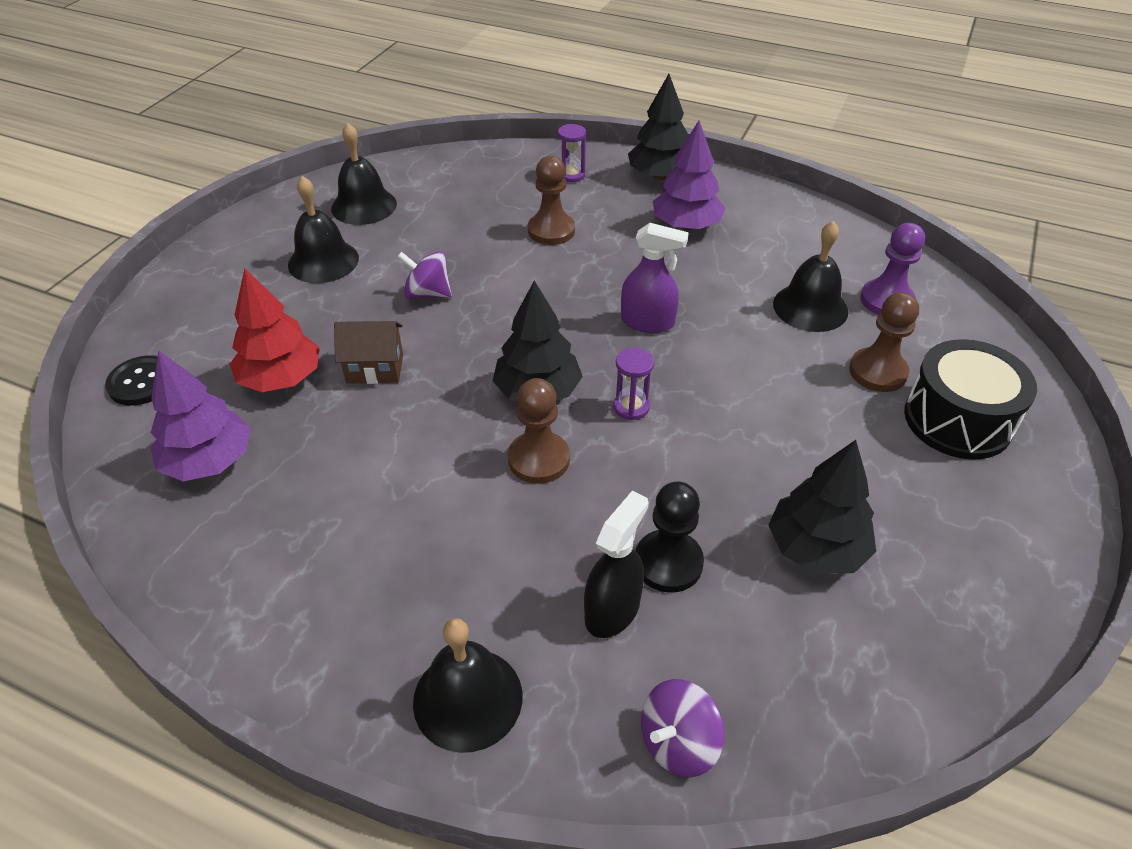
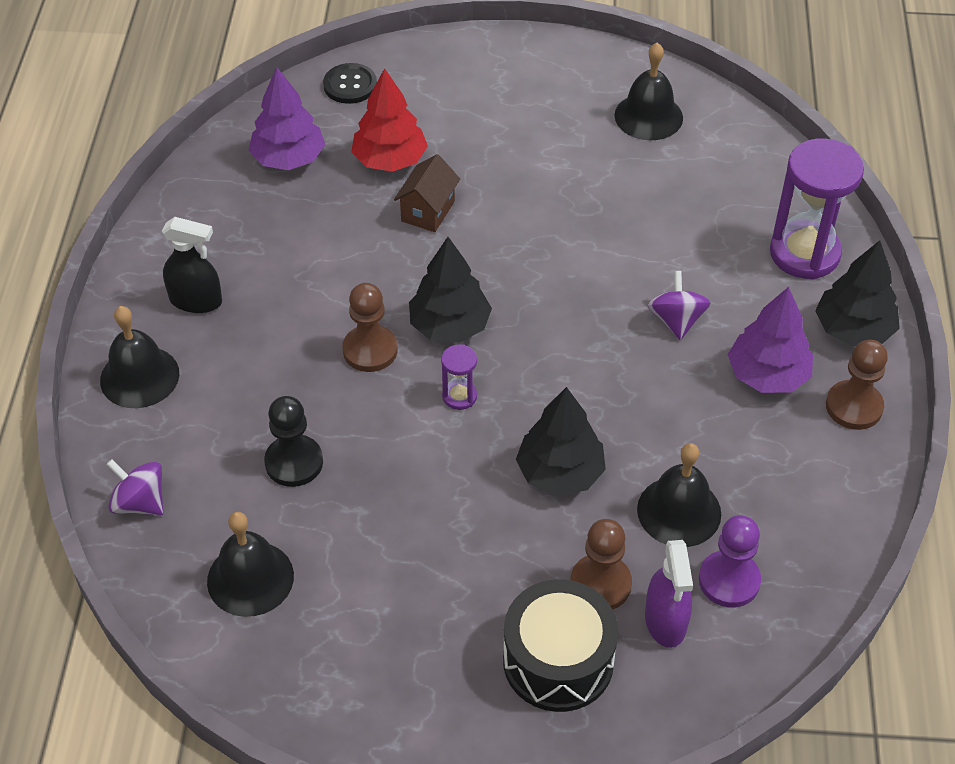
camera: 70 degrees right, 5 degrees up
(323, 261) = (549, 123): black bell -> black bell (250, 578)
(375, 369) = (428, 211): brown house -> brown house turned 45 degrees clockwise
(427, 294) = (541, 209): purple spinning top -> purple spinning top (676, 321)
(551, 231) = (691, 266): brown pawn -> brown pawn (854, 407)
(571, 175) = (804, 253): purple hourglass -> purple hourglass, size x2.17
(612, 610) = (237, 438): black spray bottle -> black spray bottle (196, 301)
(647, 322) = (584, 380): purple spray bottle -> purple spray bottle (665, 621)
(816, 548) = (345, 561): black tree -> black tree (560, 472)

